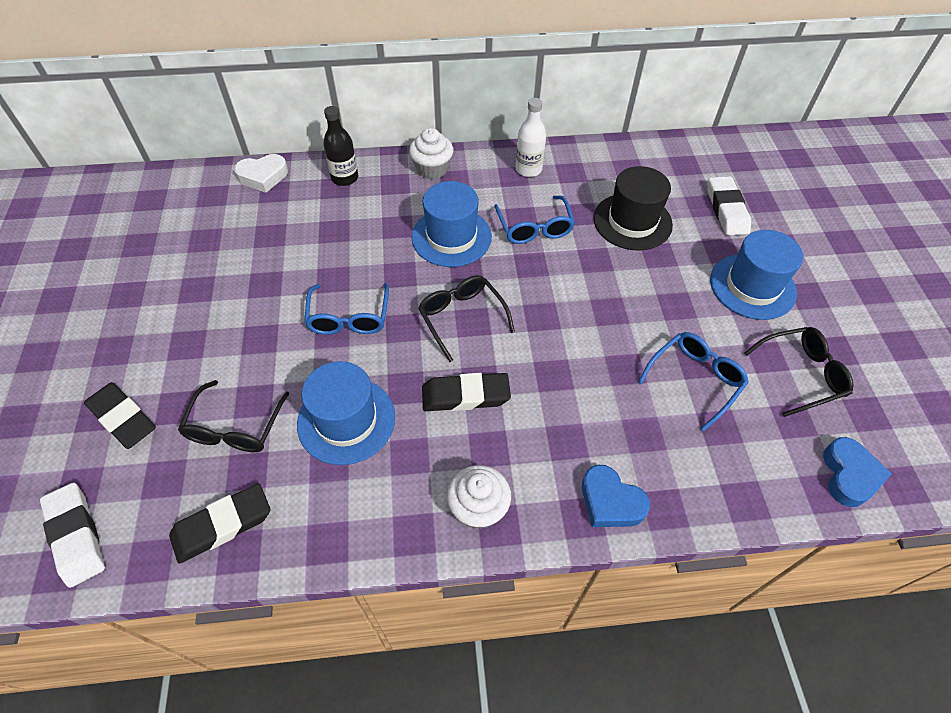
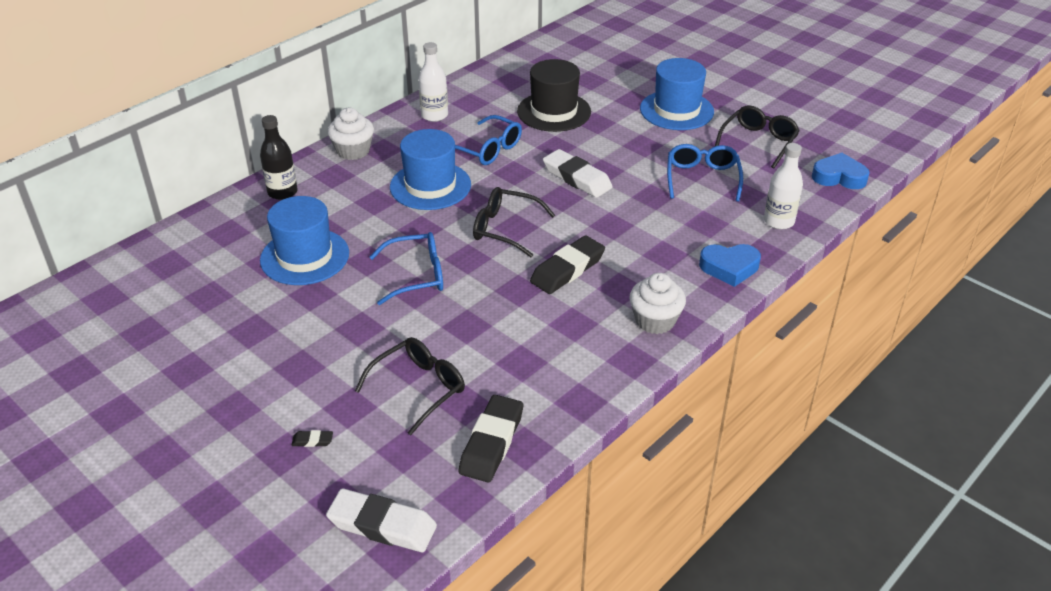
camera: 40 degrees left, 15 degrees down
(123, 418) = (312, 441): black eraser -> black eraser, size x0.42
(235, 428) = (419, 388): black glasses -> black glasses turned 105 degrees counterclockwise
(263, 176) = (201, 227): white heart -> none
(346, 420) = (500, 332): blue hat -> blue hat (305, 257)
(349, 318) = (417, 275): blue glasses -> blue glasses turned 60 degrees counterclockwise
(720, 483) = (779, 221): none -> white bottle
(726, 210) = (608, 75): white eraser -> white eraser (577, 178)
(849, 475) = (839, 177): blue heart -> blue heart turned 45 degrees counterclockwise

